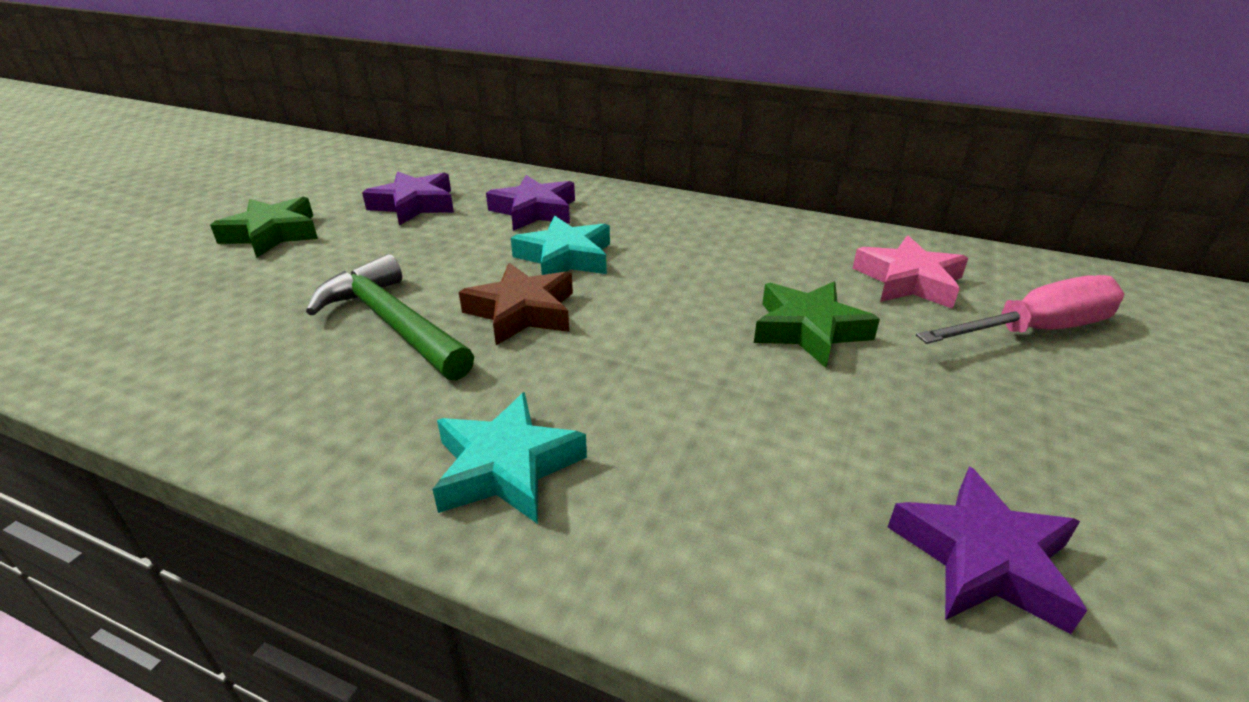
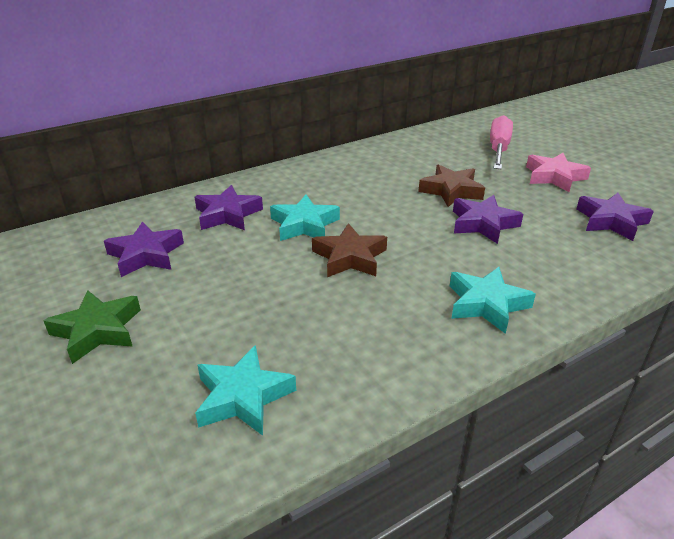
camera: 55 degrees left, 0 degrees up
(196, 344) = (243, 397): none -> turquoise star
(392, 323) = (311, 305): green hammer -> none
(746, 392) = (483, 224): none -> purple star
(809, 330) = (451, 191): green star -> brown star
(909, 281) = (437, 153): pink star -> pink star (554, 177)

